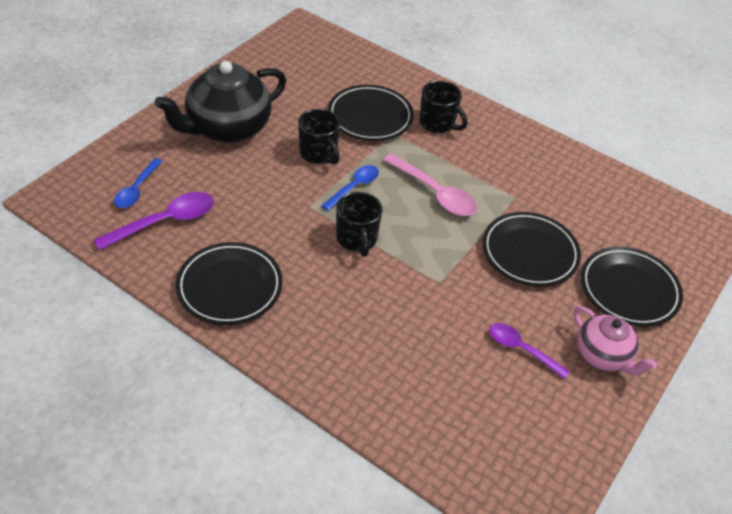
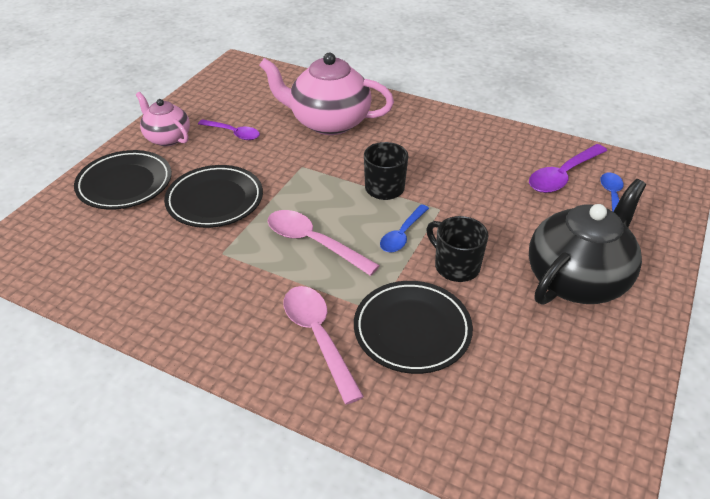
camera: 175 degrees right, 5 degrees down
(229, 287) = (475, 140): black plate -> none
(400, 349) = (328, 122): none -> pink teapot
(438, 123) = (318, 337): black mug -> pink spoon

